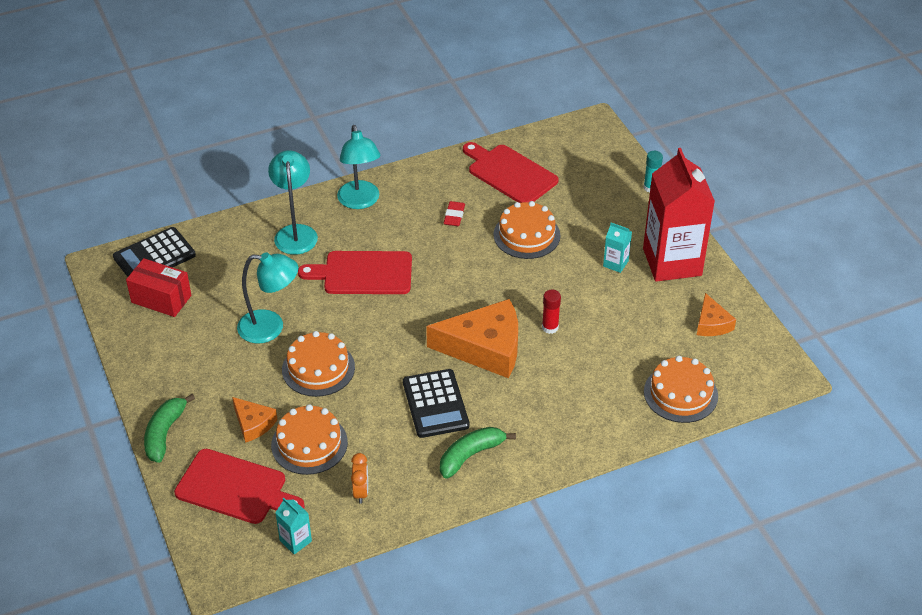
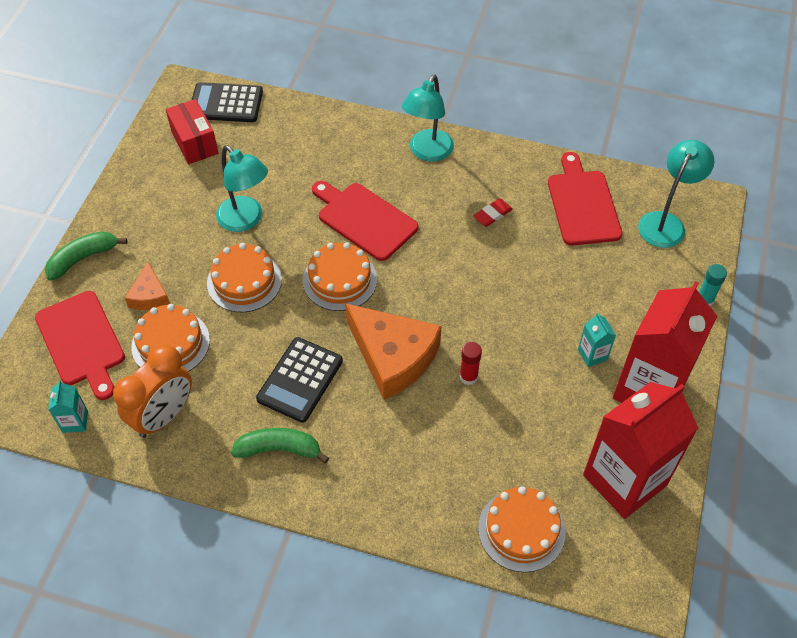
camera: 40 degrees right, 10 degrees up
(295, 233) = (348, 148): turquoise lamp -> turquoise lamp (666, 222)
(361, 492) = (163, 416): orange clock -> orange clock, size x1.99
(526, 235) = (538, 273): orange cake -> orange cake (340, 280)
(711, 324) = (624, 480): orange cheese -> red carton

